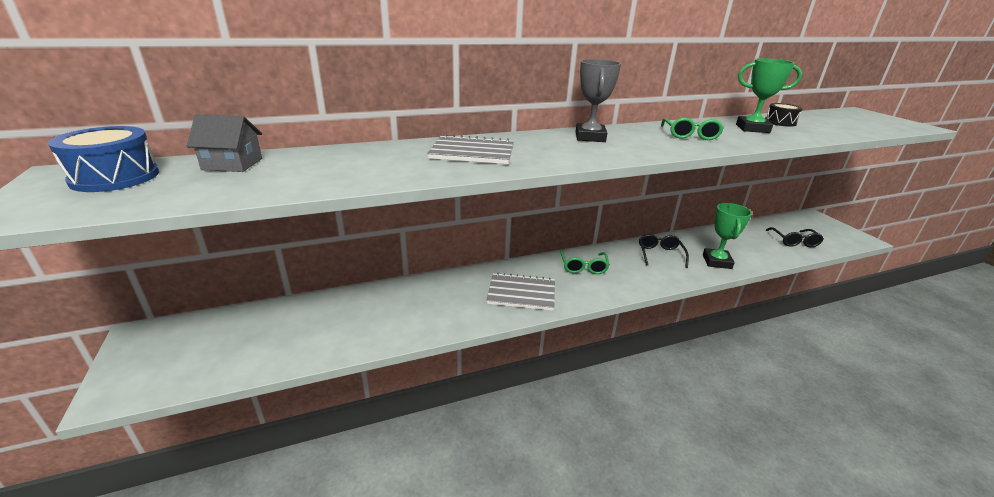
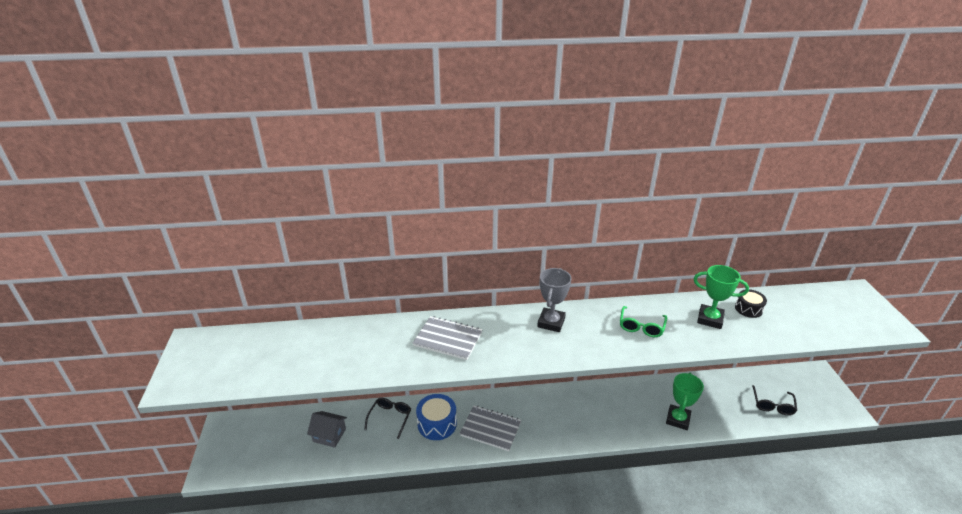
camera: 15 degrees right, 5 degrees up
(115, 177) = (219, 349): blue drum -> blue drum (437, 424)
(232, 164) = (286, 339): grey house -> grey house (329, 435)
(583, 267) = (553, 407): green glasses -> none
(660, 254) = (629, 403): black glasses -> black glasses (390, 418)

